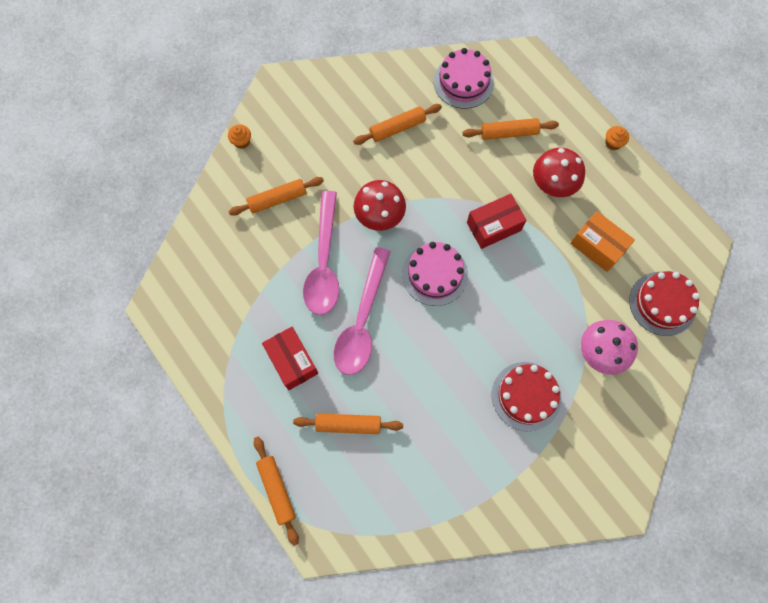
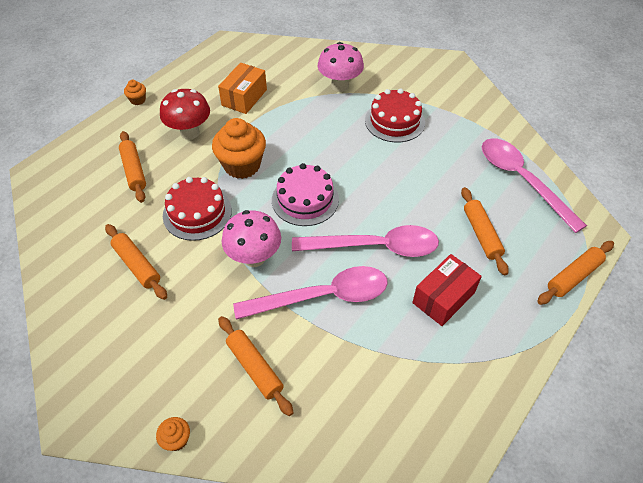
camera: 105 degrees left, 20 degrees down
(379, 217) = (254, 257): red mushroom -> pink mushroom
(404, 499) = (522, 180): none -> pink spoon
(463, 82) = (71, 217): pink cake -> none
(494, 226) = (242, 165): red box -> orange cupcake
(662, 303) = (284, 58): red cake -> red cake (197, 213)

